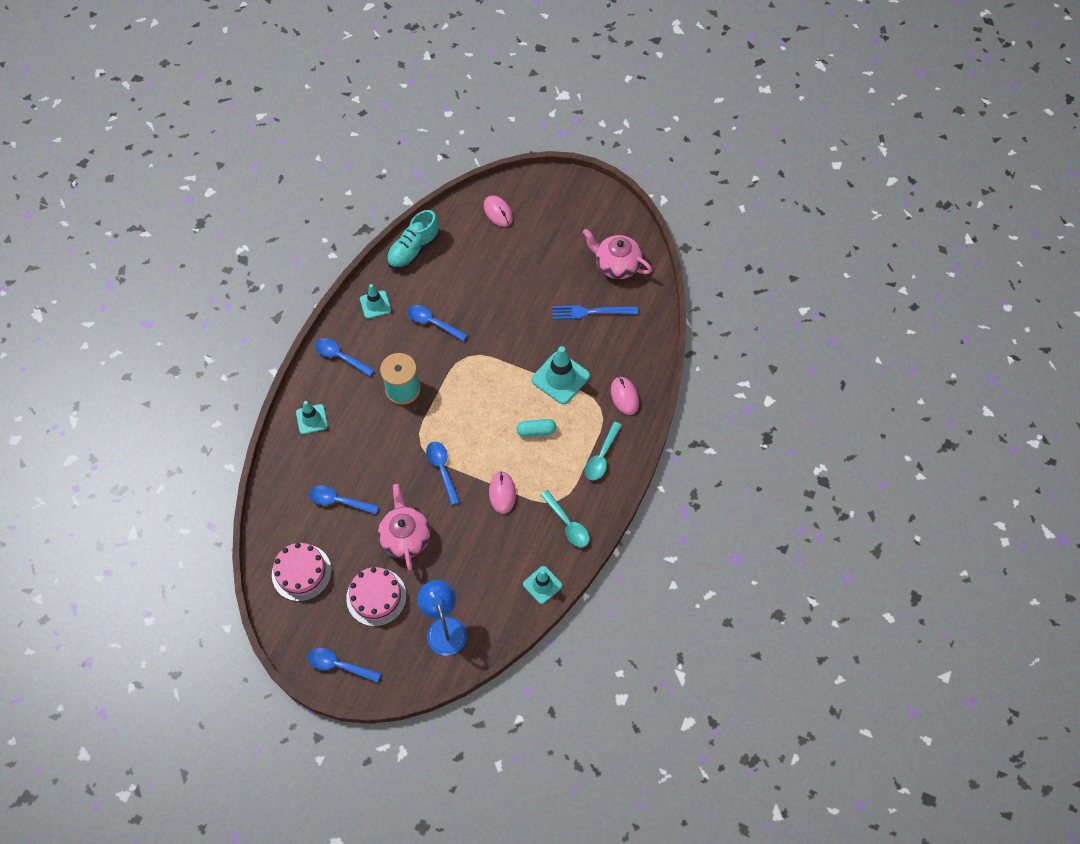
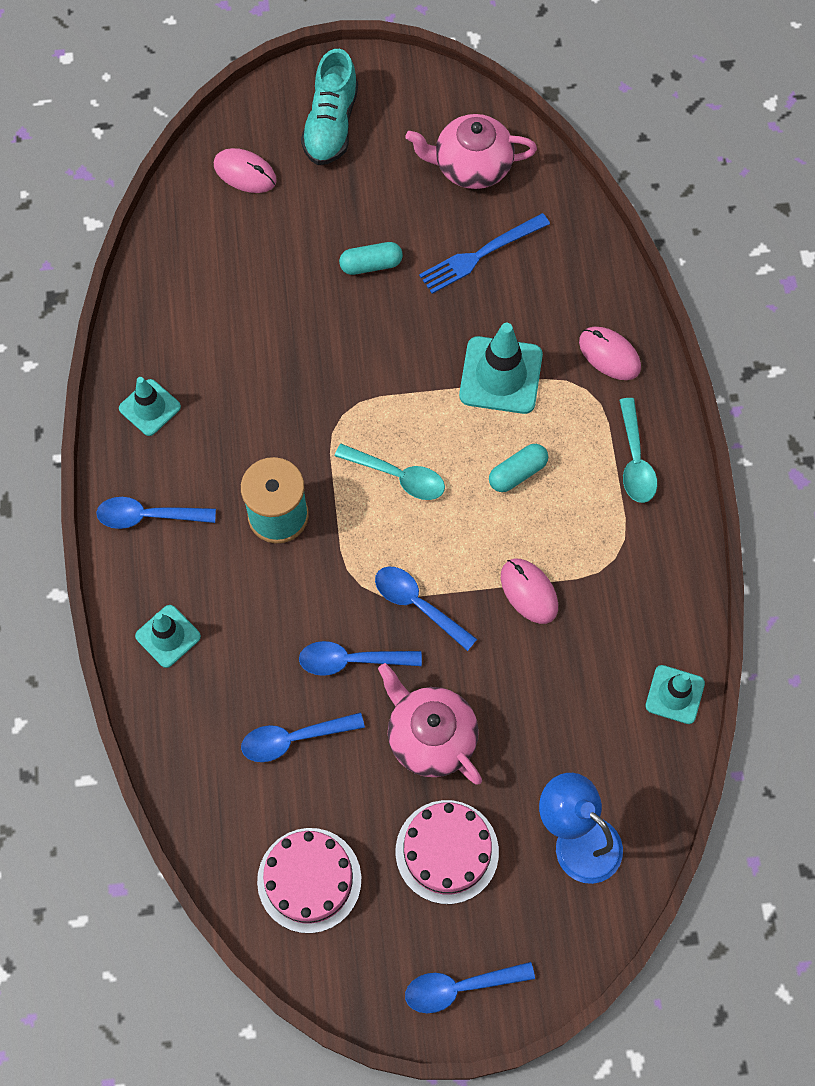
camera: 30 degrees left, 5 degrees up
(413, 249) = (153, 293): turquoise shoe -> turquoise shoe (331, 125)
(432, 323) = (257, 390): blue spoon -> blue spoon (351, 660)
(531, 289) = (371, 265): none -> turquoise capsule
(567, 524) = (651, 585): turquoise spoon -> turquoise spoon (398, 476)

